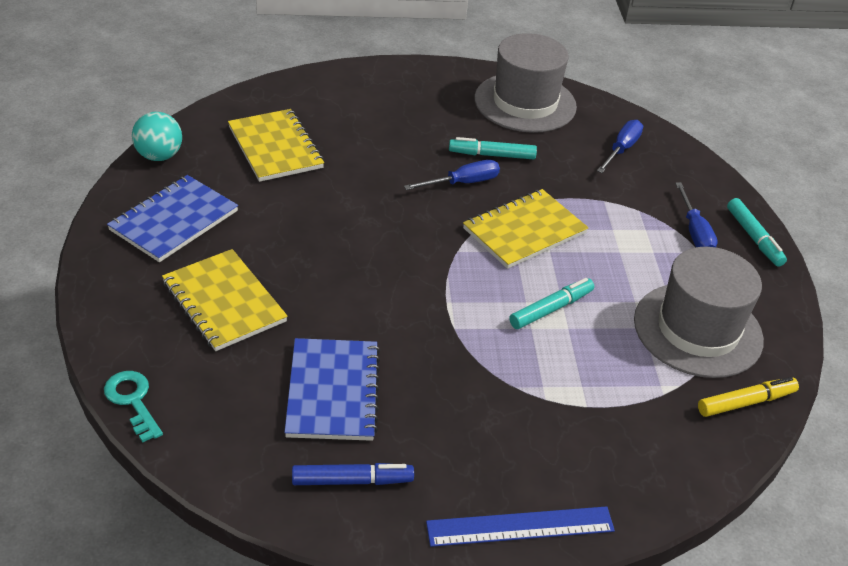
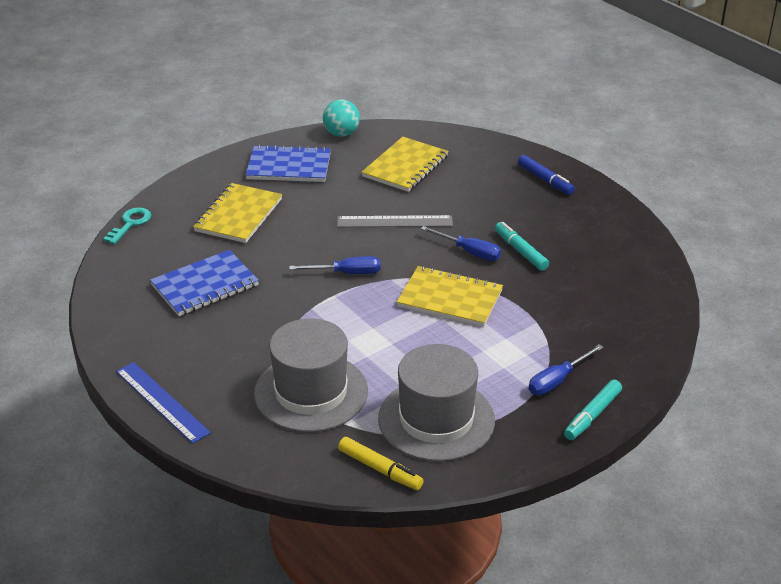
camera: 60 degrees right, 5 degrees down
(352, 481) = (140, 323): blue marker -> blue marker (545, 180)
(363, 201) = (394, 221): none -> grey ruler
(525, 103) = (611, 240): grey hat -> grey hat (311, 392)
(551, 309) = (378, 342): turquoise marker -> none
(621, 149) = (617, 307): blue screwdriver -> blue screwdriver (347, 273)

